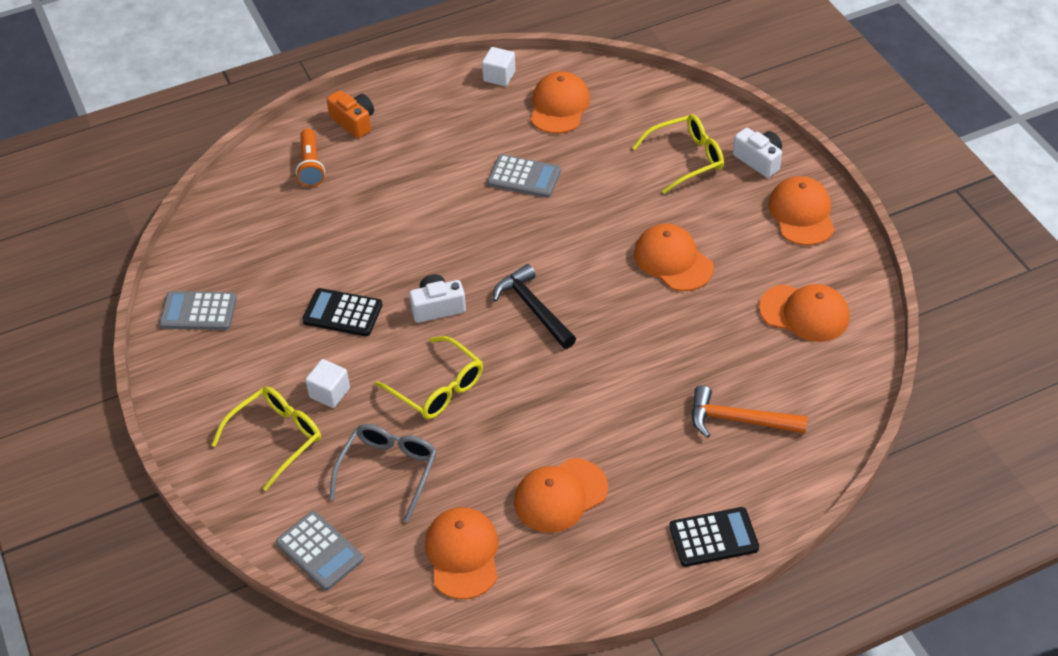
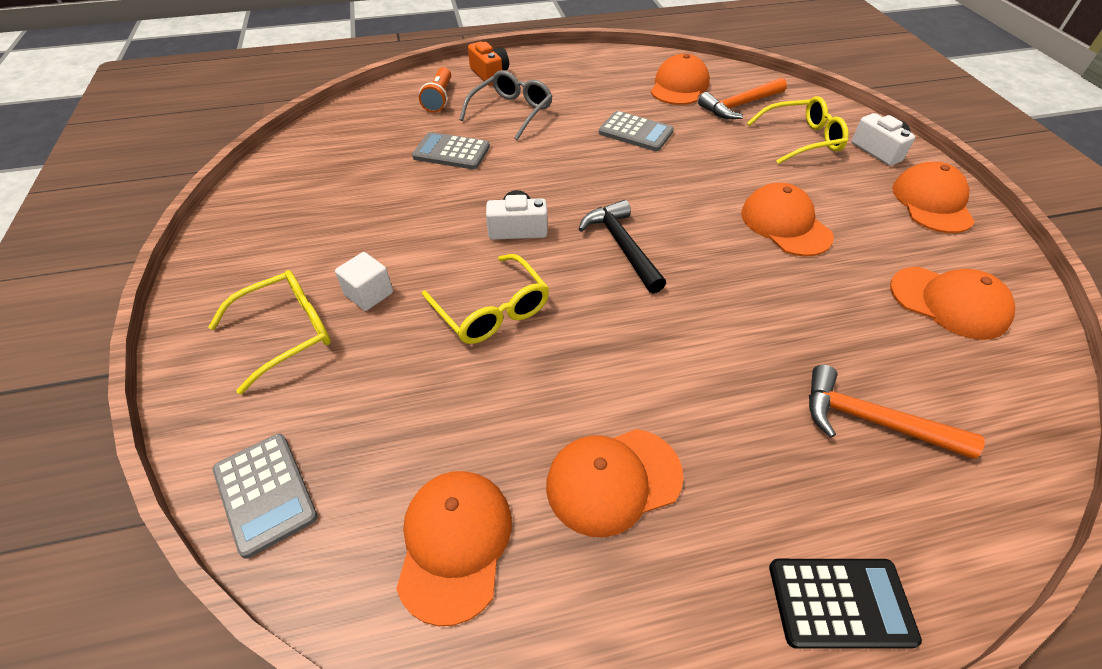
camera: 10 degrees right, 0 degrees up
(198, 312) = (276, 195): grey calculator -> grey calculator (451, 152)
(342, 313) = (417, 218): black calculator -> none
(388, 471) = (398, 399): grey glasses -> grey glasses (511, 112)
(499, 76) = (628, 60): white cube -> none
(624, 123) = (739, 105): none -> orange hammer

